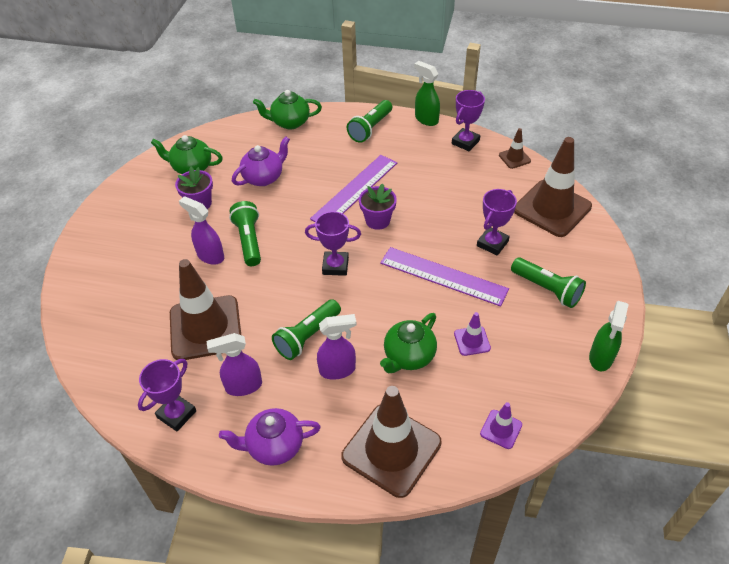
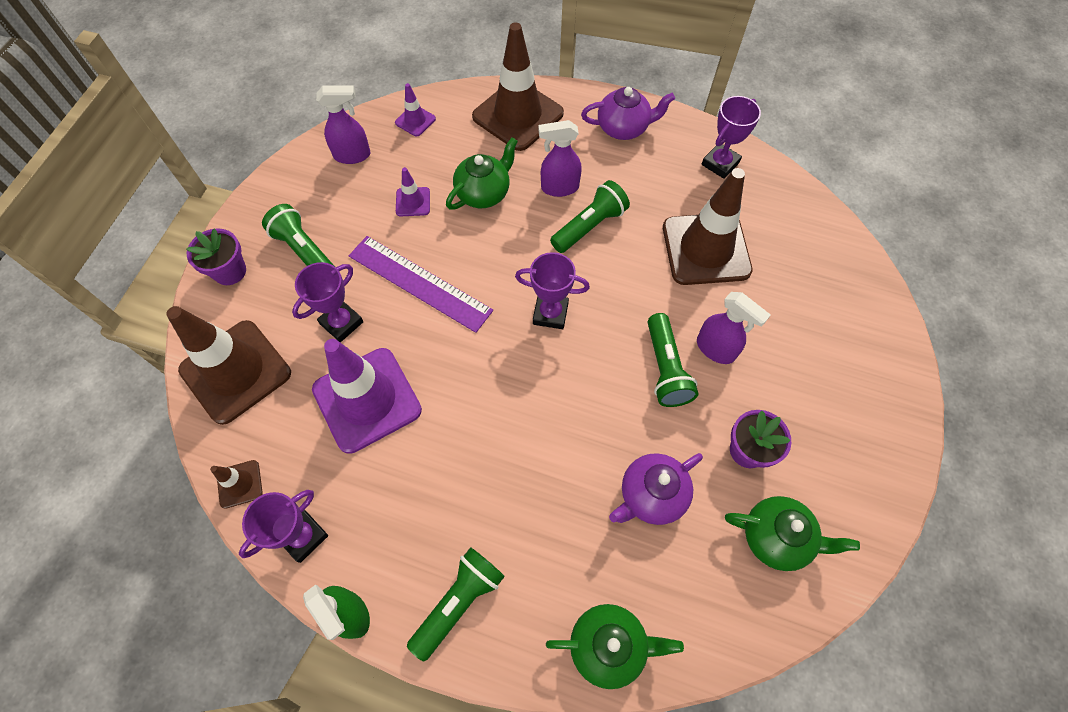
camera: 175 degrees left, 15 degrees up
(243, 386) = (657, 182): purple spray bottle -> purple spray bottle (353, 155)
(355, 190) = (508, 446): purple ruler -> none
(377, 220) = (484, 381): purple flower pot -> purple flower pot (230, 271)
(454, 203) = (367, 400): none -> purple traffic cone
(601, 358) = (290, 171): green spray bottle -> none

